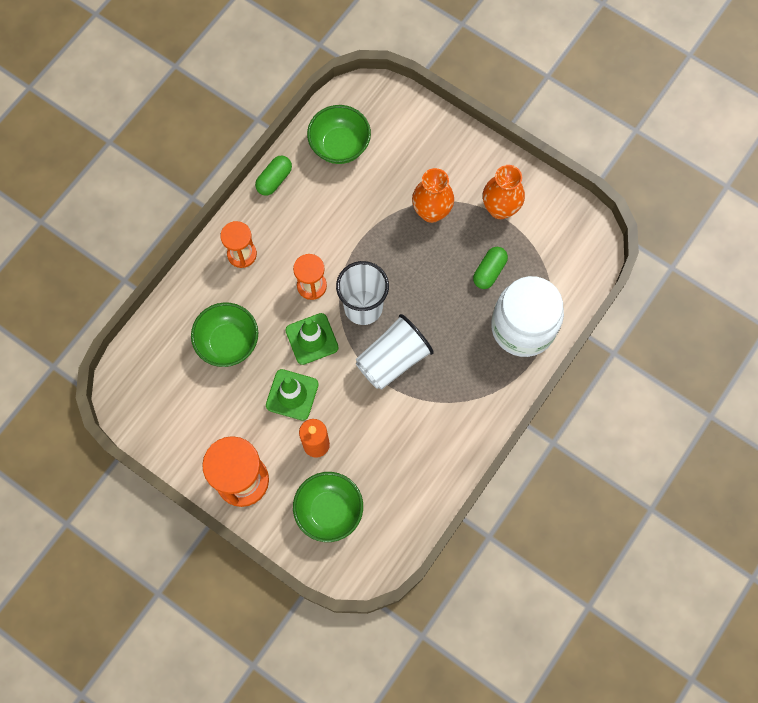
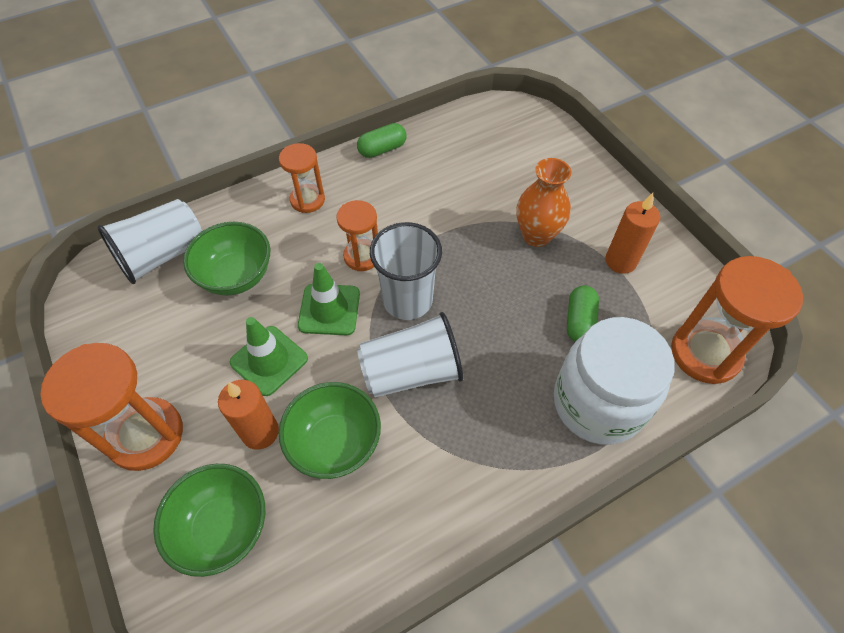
camera: 25 degrees right, 15 degrees down
(161, 350) = (163, 255): none -> white cup
(339, 146) = (466, 144): green bowl -> green bowl (335, 443)
(489, 271) = (579, 321): green capsule -> green capsule turned 45 degrees counterclockwise
(500, 208) = (620, 261): orange vase -> orange candle
(580, 259) = (705, 353): none -> orange hourglass

